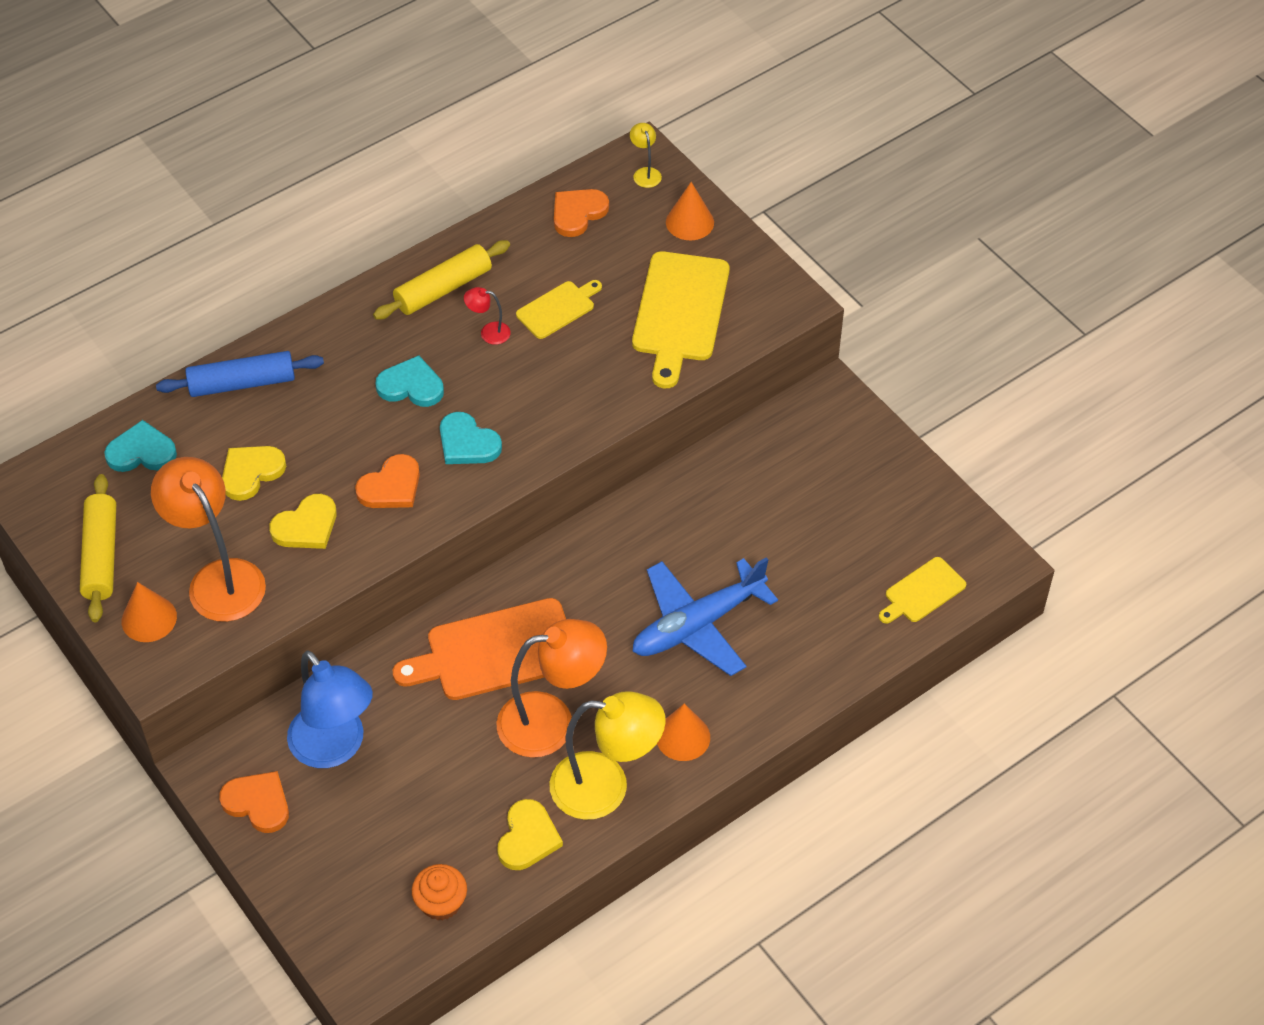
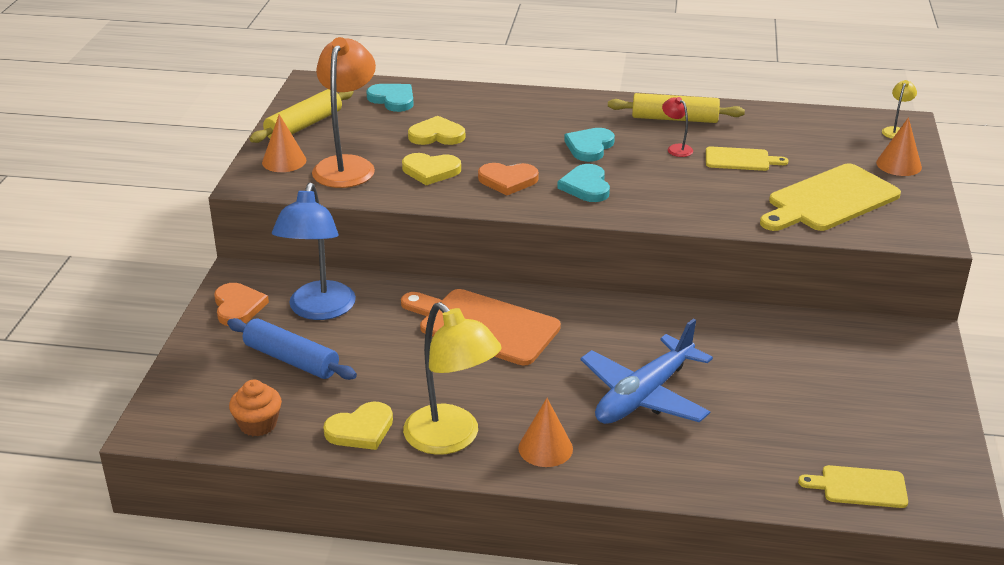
camera: 45 degrees right, 20 degrees down
(242, 383) = (491, 100): blue rolling pin -> blue rolling pin (291, 360)
(411, 386) = (589, 147): turquoise heart -> turquoise heart turned 120 degrees counterclockwise
(551, 721) = (467, 382): orange lamp -> none
(578, 213) = (818, 127): orange heart -> none
(697, 625) = (644, 396): blue plane -> blue plane turned 60 degrees counterclockwise

